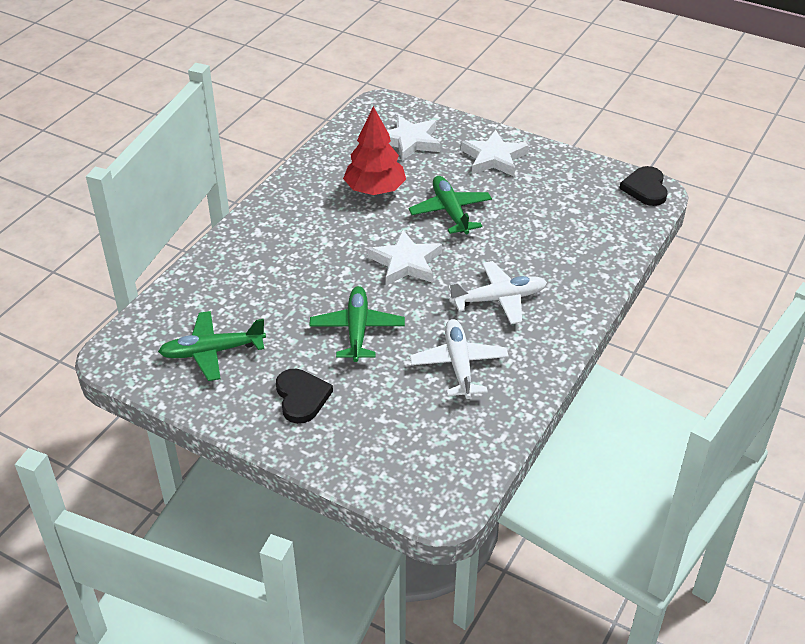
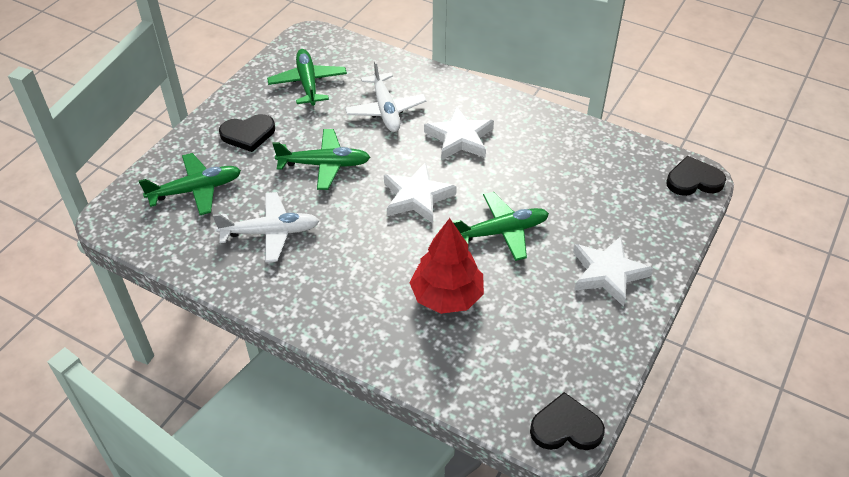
camera: 90 degrees right, 5 degrees up
(375, 190) = (533, 173): red tree -> red tree (447, 296)
(385, 106) = (693, 180): none -> black heart
(395, 434) = (196, 190): none -> green plane
(410, 141) = (627, 200): white star -> white star (460, 138)
(498, 299) = (359, 266): white plane -> white plane (385, 110)

